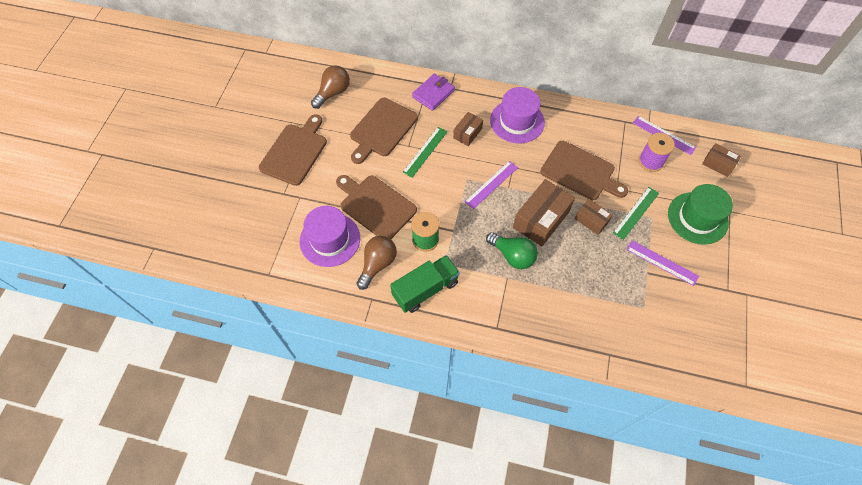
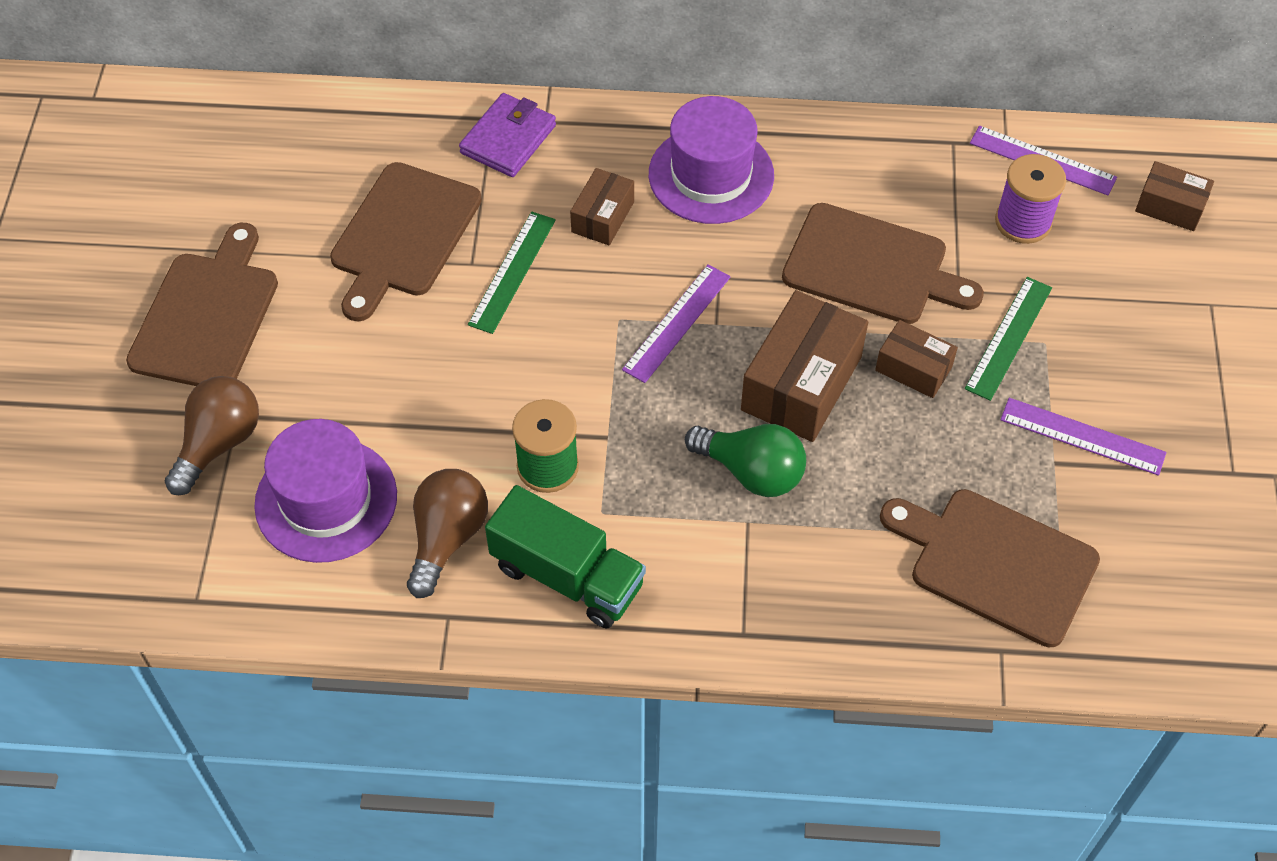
camera: 10 degrees left, 5 degrees down
(333, 93) = (272, 168): brown light bulb -> brown light bulb (219, 443)
(375, 206) = (419, 409): brown cutting board -> brown cutting board (996, 563)
(425, 289) = (567, 576): green truck -> green truck turned 75 degrees clockwise
(697, 218) = (1144, 329): green hat -> none

